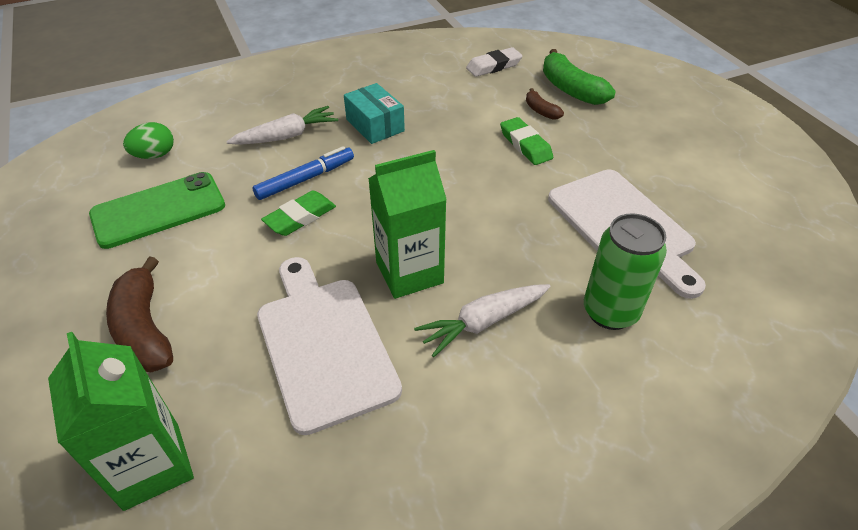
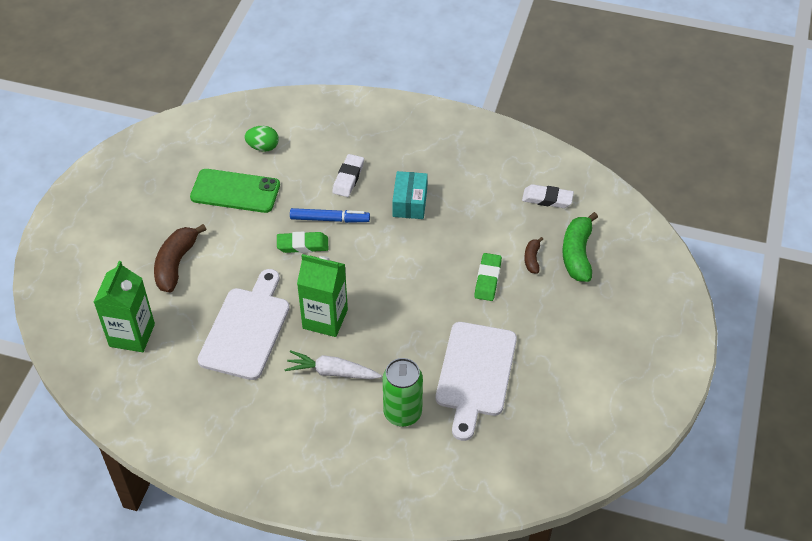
camera: 40 degrees right, 5 degrees up
(286, 136) = (348, 178): white carrot -> white eraser

